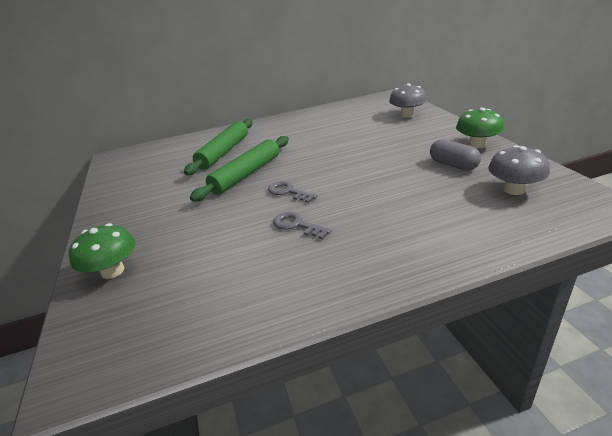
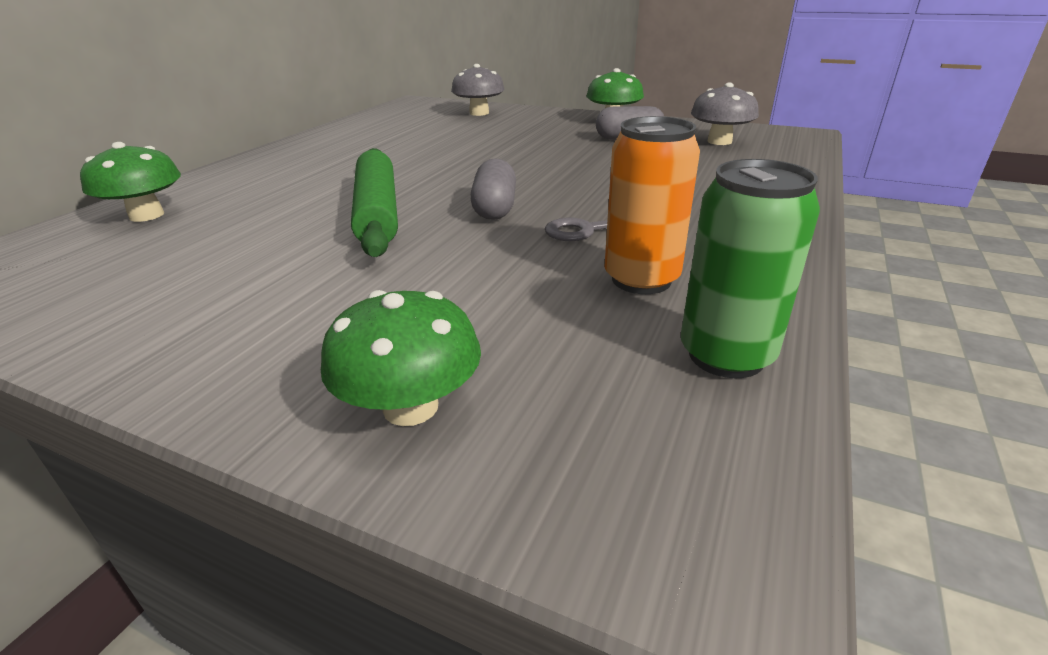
camera: 50 degrees left, 0 degrees up
(187, 146) = (146, 215): none -> green mushroom
(211, 322) = (726, 355): none -> green can
(224, 152) = (262, 202): green rolling pin -> none
(261, 265) = (641, 279): none -> orange can
(288, 192) = (495, 208): grey key -> grey capsule

